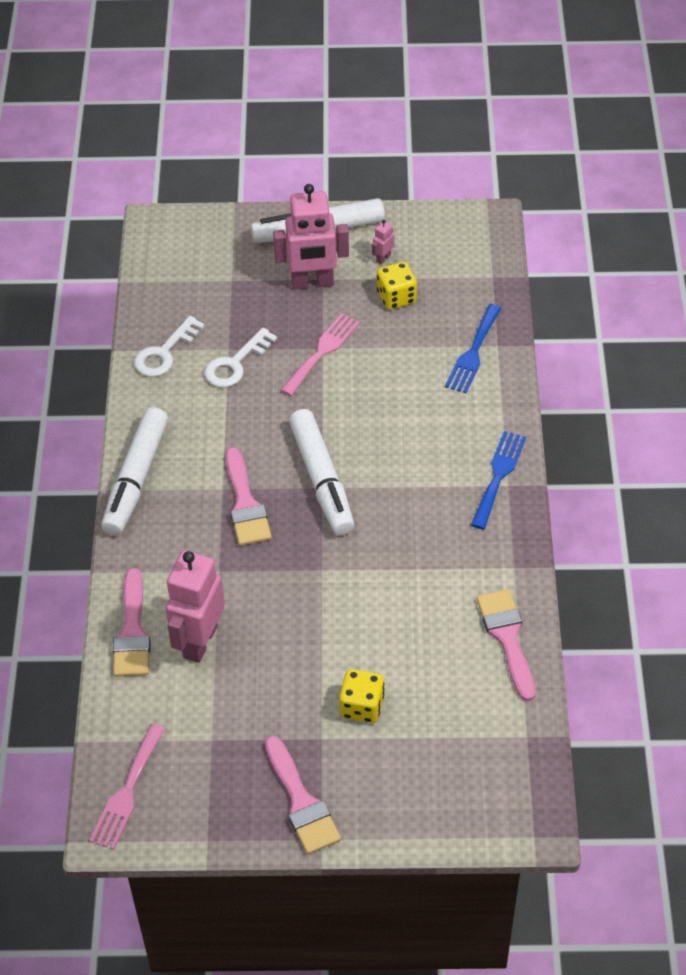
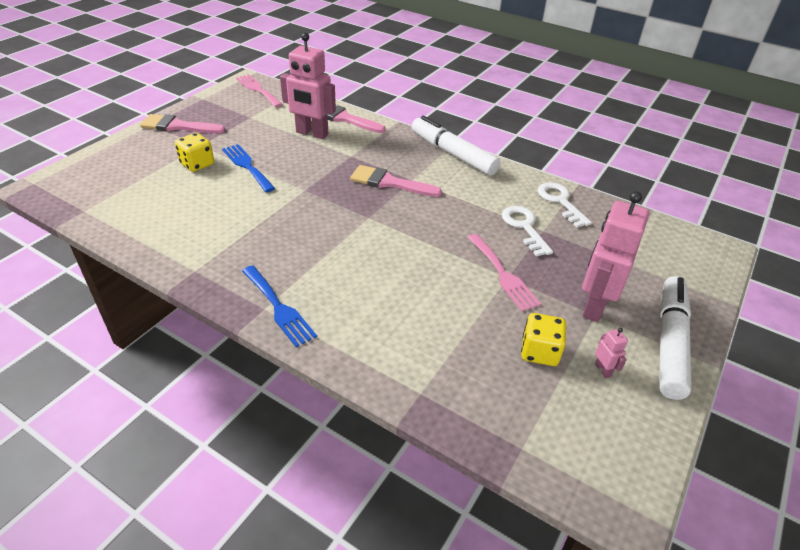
camera: 120 degrees right, 10 degrees down
(199, 641) = (312, 133): pink robot -> pink robot turned 150 degrees clockwise
(322, 479) = (375, 220): white marker -> none
(473, 352) = (426, 368): blue fork -> blue fork (247, 166)
(507, 638) = (152, 237): pink brush -> none

